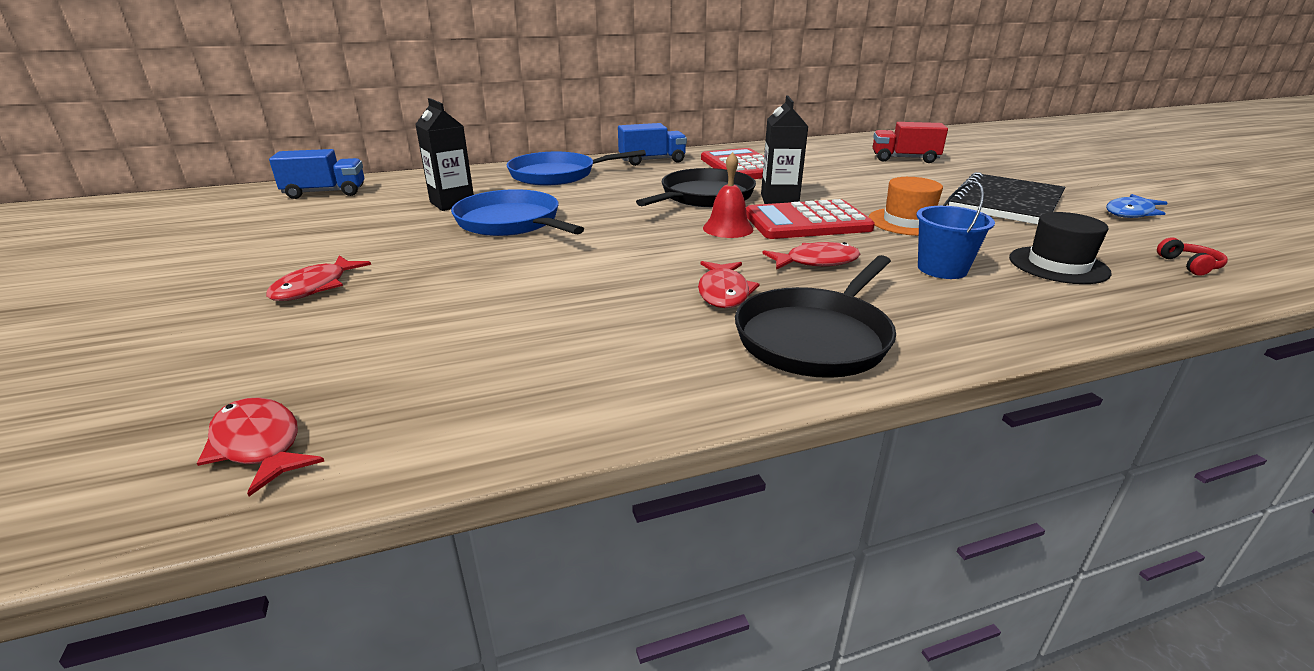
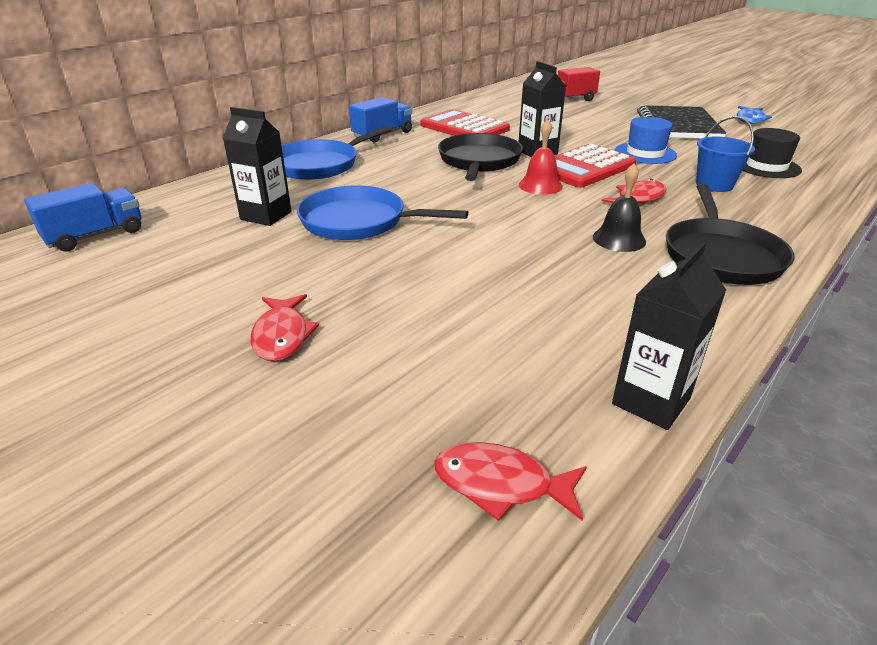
camera: 30 degrees left, 5 degrees up
(489, 437) = (651, 401): none -> black carton
(723, 292) = (619, 239): red fish -> black bell
(907, 222) = (645, 153): orange hat -> blue hat
(1189, 265) = (822, 151): red headphones -> none

